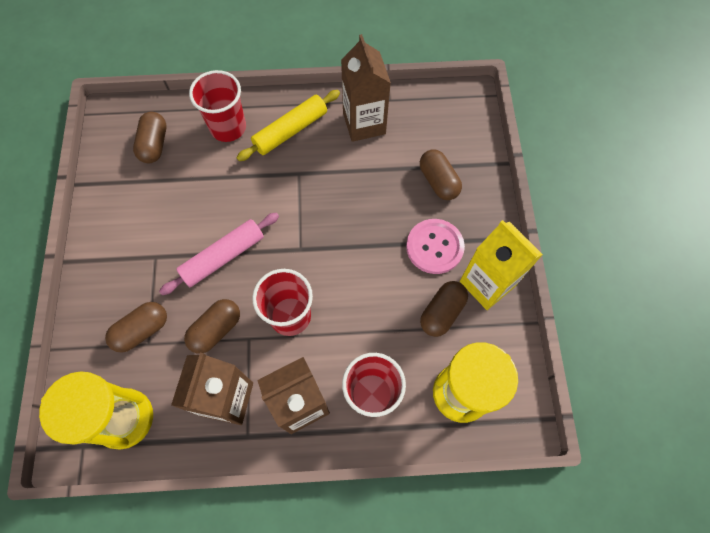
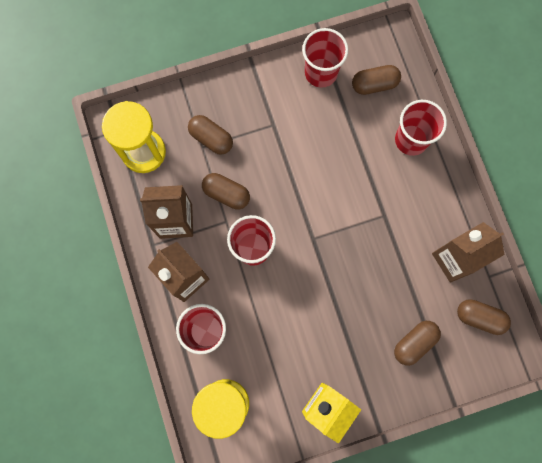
camera: 75 degrees right, 10 degrees up
(117, 192) = (321, 72): none -> red cup
(223, 257) = (288, 178): pink rolling pin -> none
(290, 131) = (425, 195): yellow rolling pin -> none
(434, 247) = (347, 354): pink button -> none
(442, 312) = (289, 373): brown capsule -> brown capsule (479, 317)

